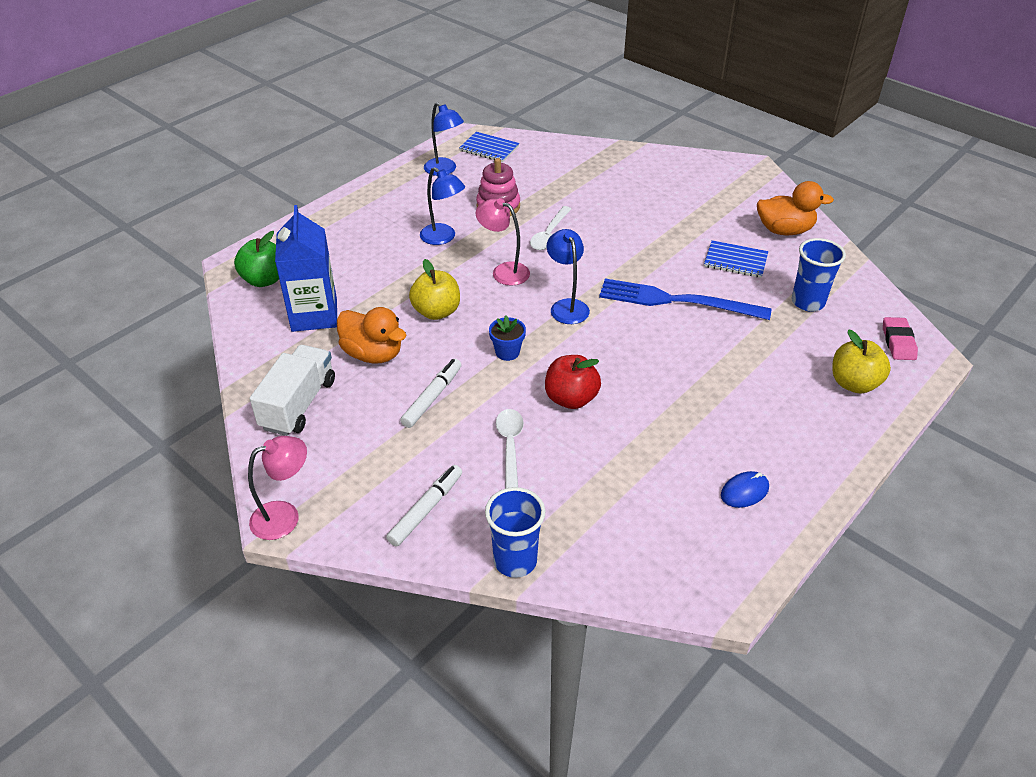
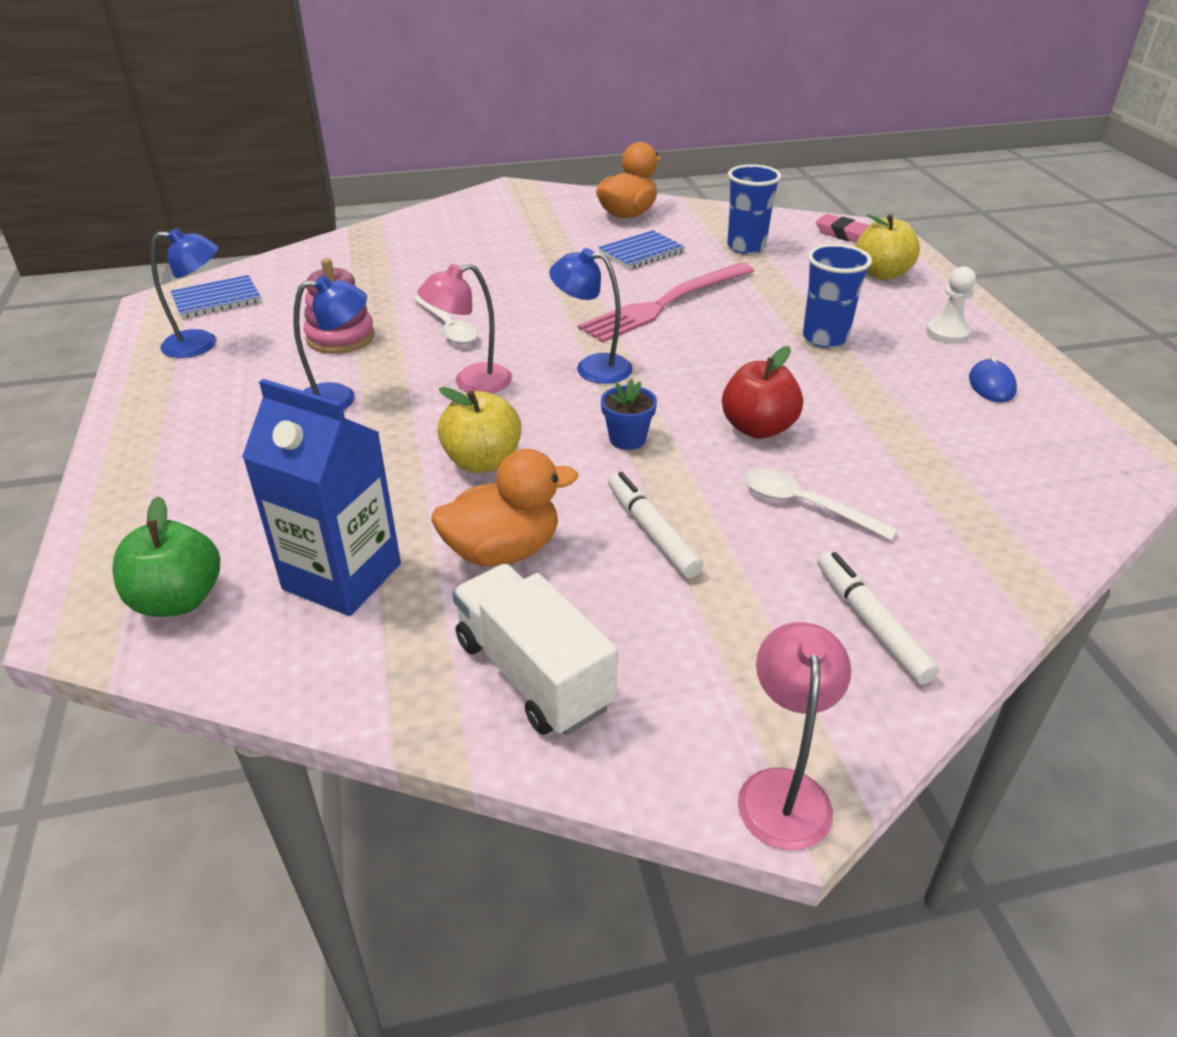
camera: 55 degrees left, 5 degrees down
(515, 561) = (1014, 581): blue cup -> blue cup (825, 338)
(677, 301) = (665, 304): blue fork -> pink fork
(798, 447) = (947, 333): none -> white pawn

